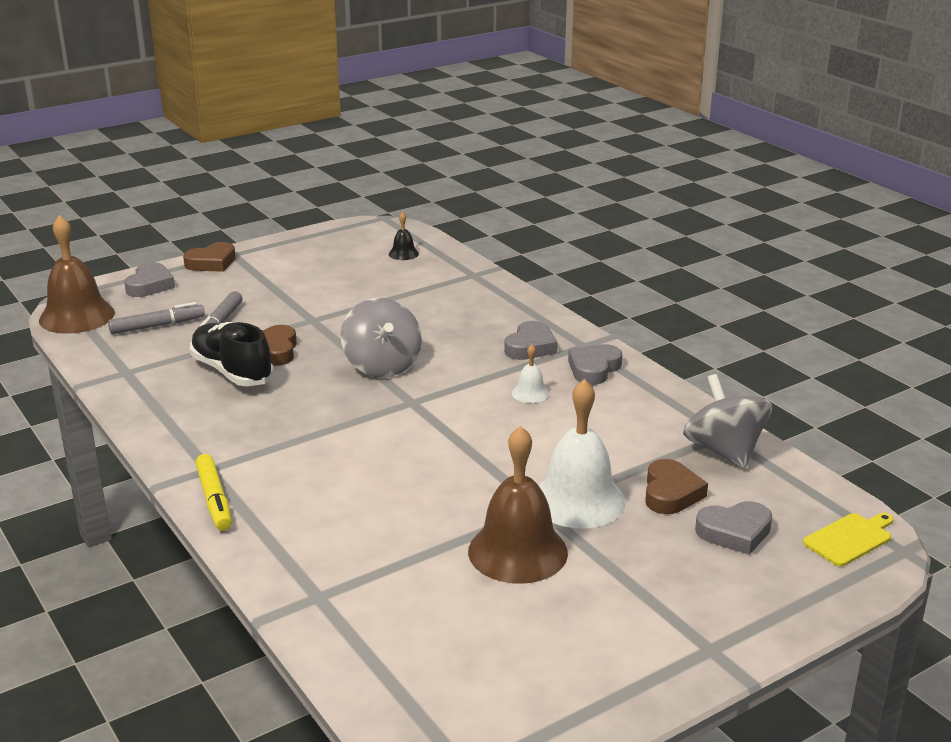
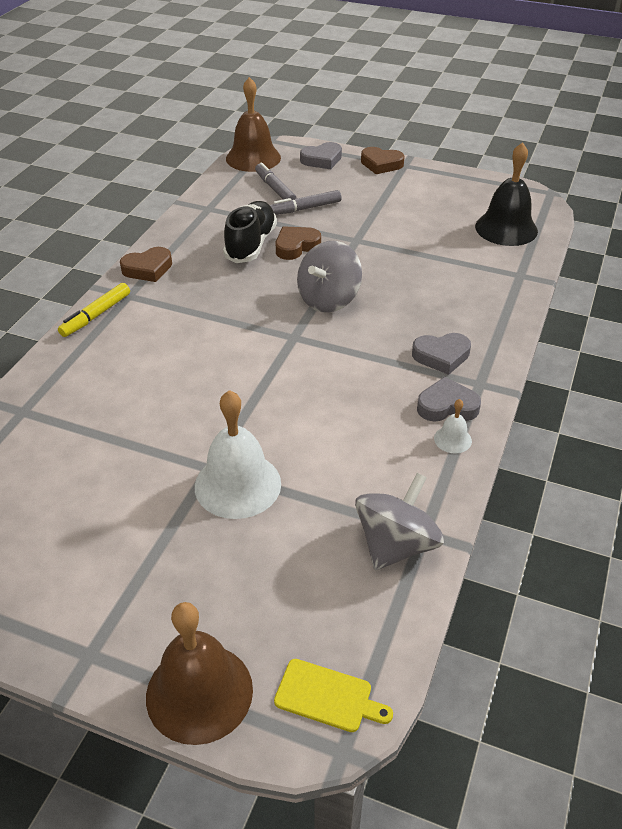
camera: 55 degrees right, 15 degrees up
(157, 326) = (275, 189): grey marker -> grey marker turned 150 degrees counterclockwise
(403, 254) = (506, 228): black bell -> black bell, size x2.18
(517, 551) = (142, 482): brown bell -> brown bell (199, 692)
(530, 393) = (369, 388): white bell -> white bell (452, 439)
(671, 493) = (296, 536): brown heart -> brown heart (148, 269)
(734, 532) = (270, 604): grey heart -> none

